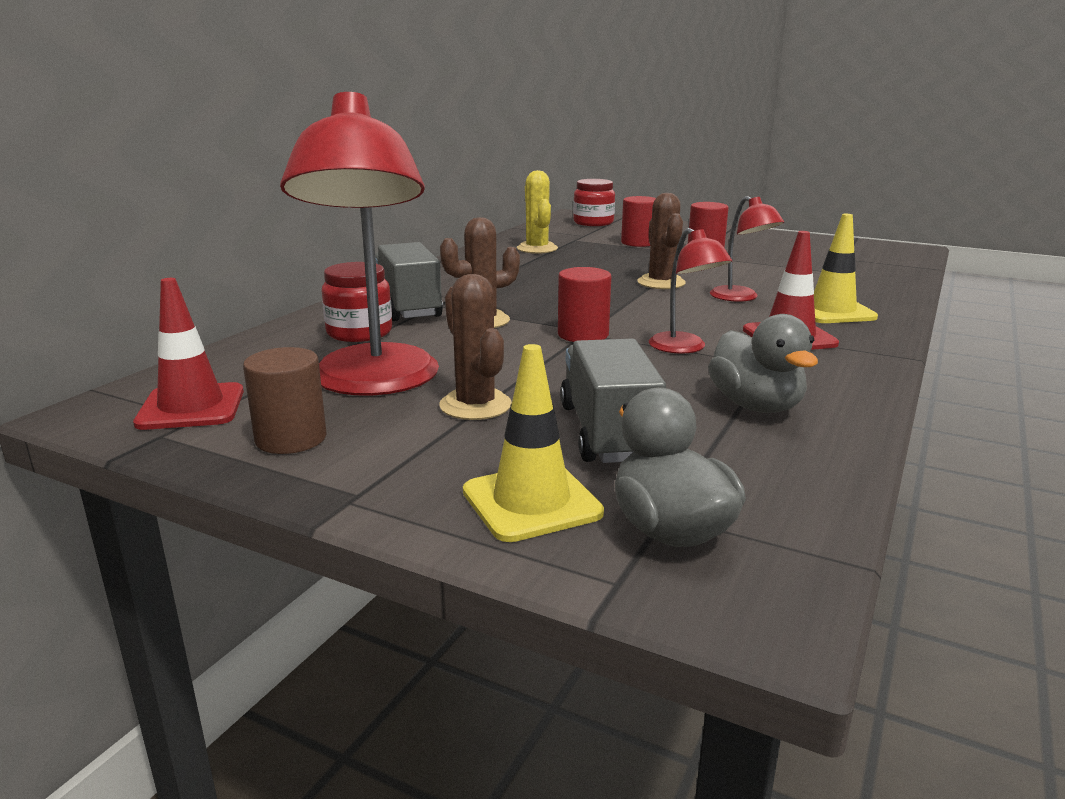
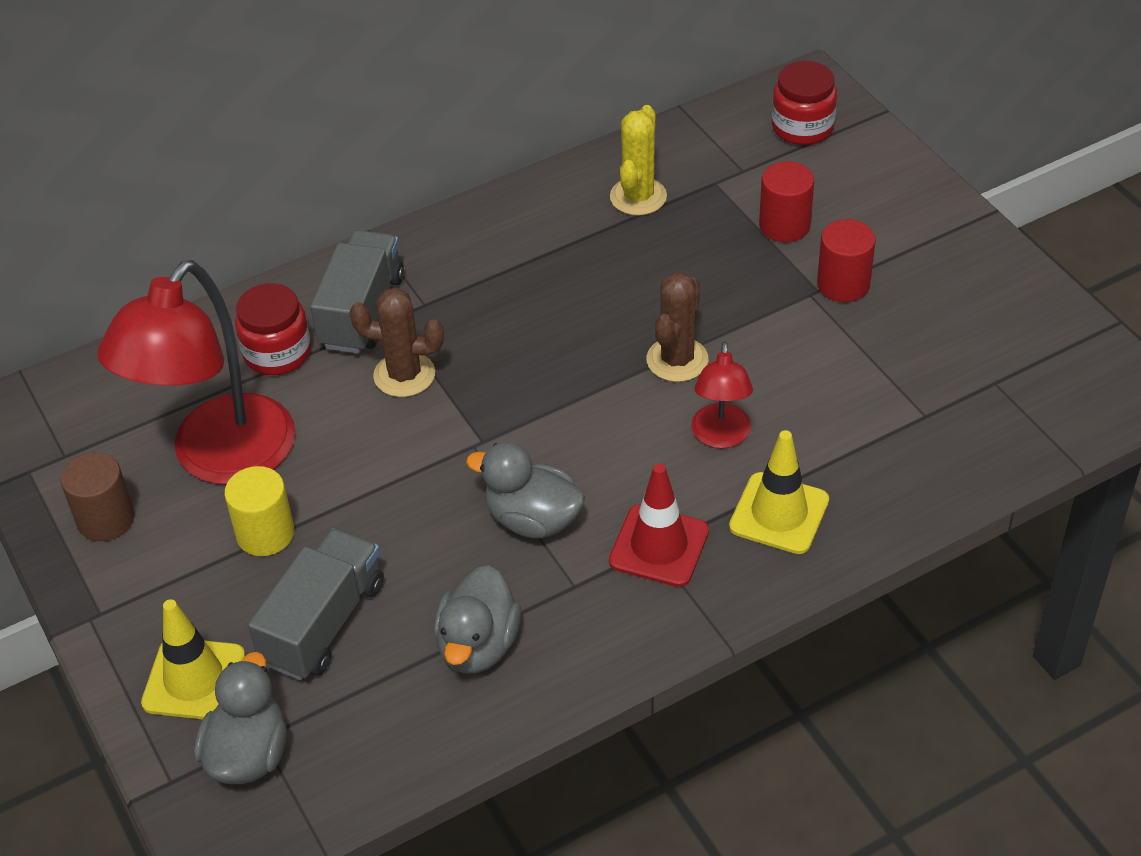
camera: 35 degrees right, 25 degrees up
(191, 407) = (69, 436): red traffic cone -> none
(475, 405) = (265, 534): brown cactus -> yellow cylinder
(583, 335) = (468, 448): red cylinder -> none
(684, 348) = (532, 519): red lamp -> grey duck

